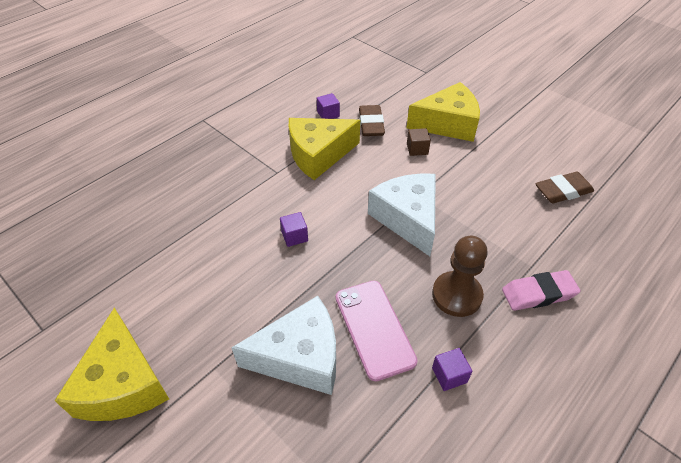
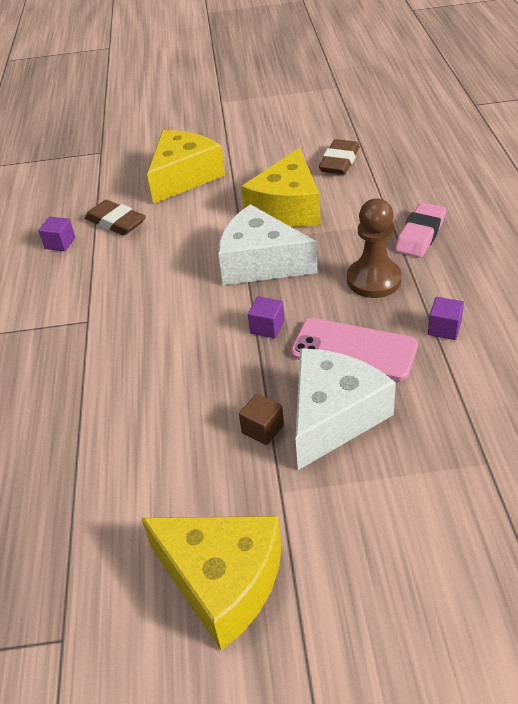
camera: 45 degrees left, 5 degrees down
(294, 236) = (188, 350): purple cube -> purple cube (267, 327)
(318, 155) = (106, 278): yellow cheese -> yellow cheese (287, 208)
(417, 149) = (188, 212): brown cube -> brown cube (262, 429)

